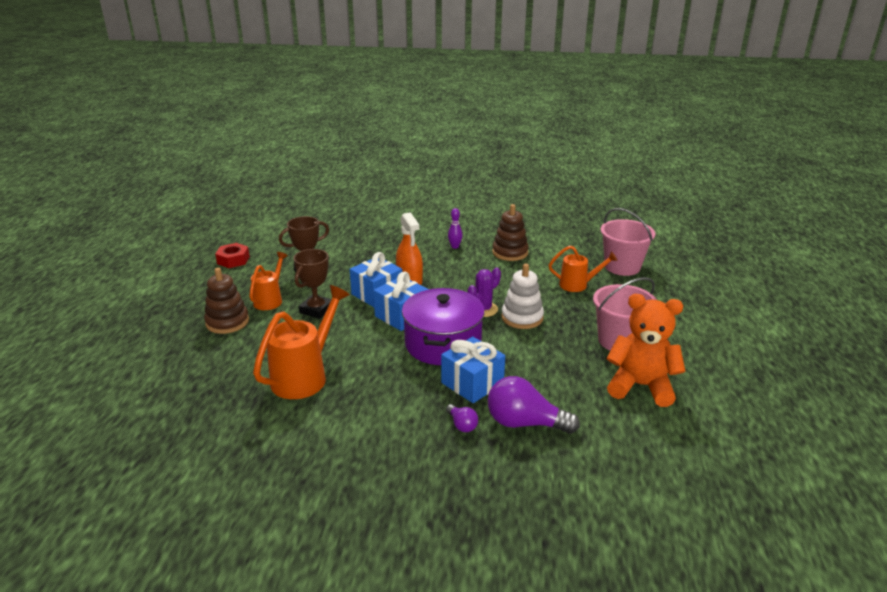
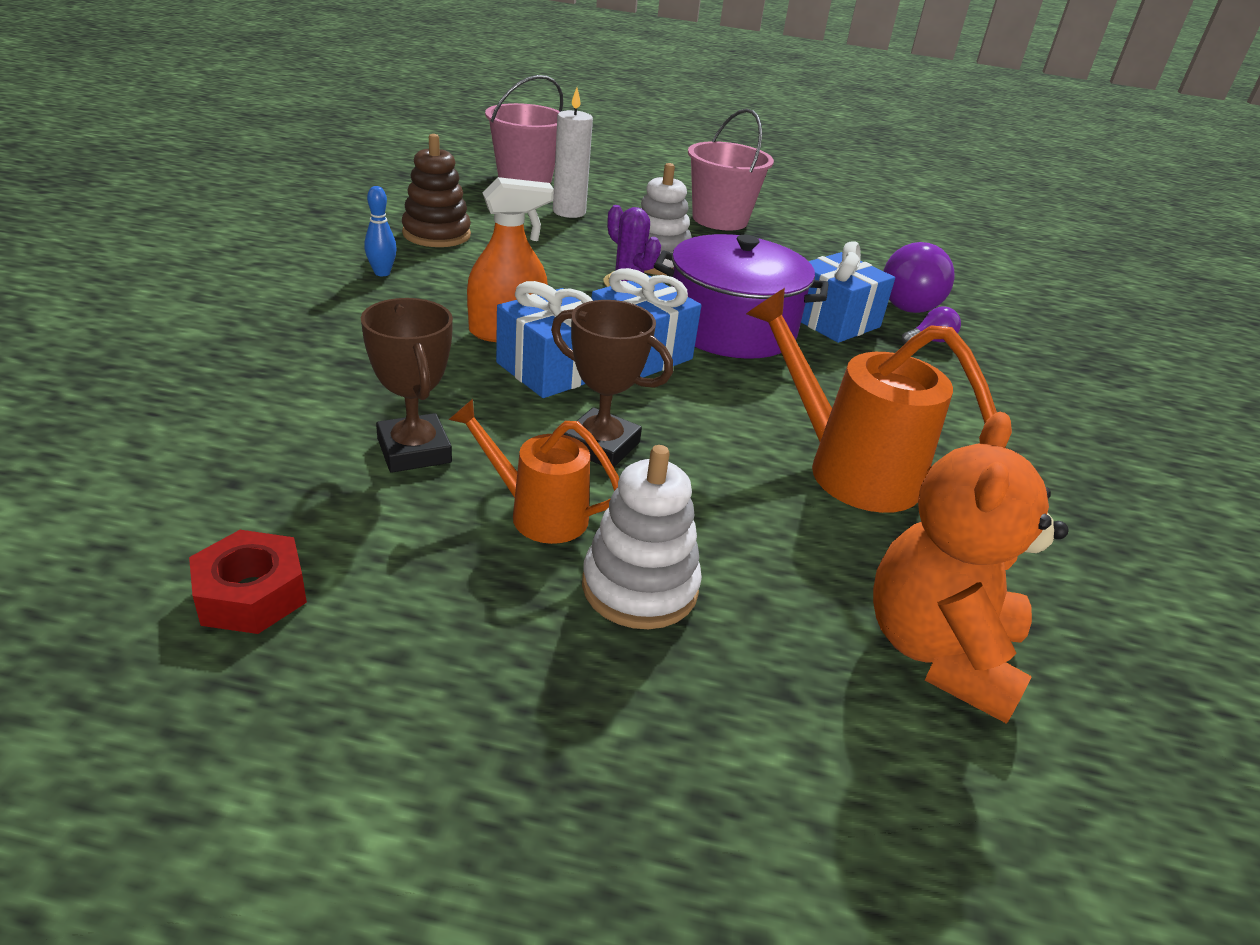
camera: 90 degrees left, 5 degrees up
(227, 322) = (639, 587): brown stacking toy -> white stacking toy
(455, 247) = (382, 273): purple bowling pin -> blue bowling pin
(577, 285) = (569, 212): orange watering can -> white candle
(640, 386) = (815, 229): orange teddy bear -> orange teddy bear (939, 651)

